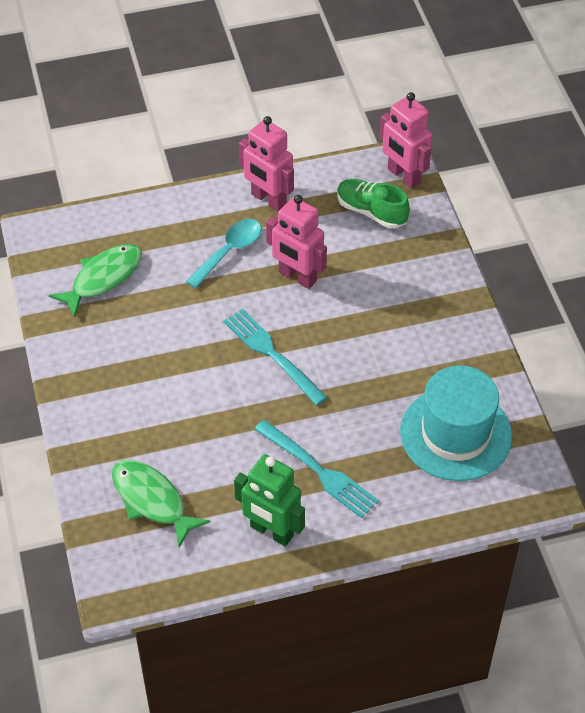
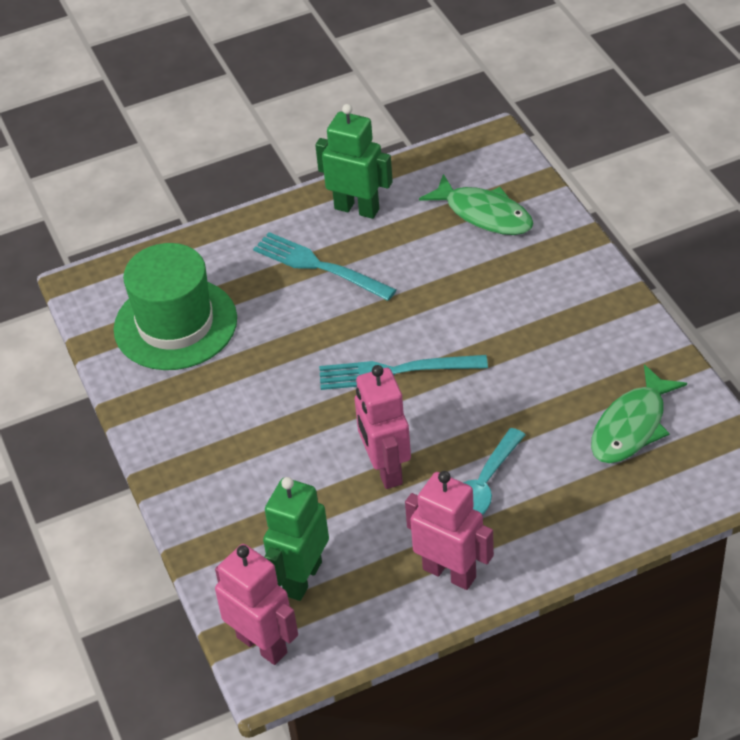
camera: 175 degrees right, 5 degrees down
(272, 354) = (396, 372): turquoise fork -> turquoise fork turned 135 degrees clockwise
(297, 277) = (385, 469): pink robot -> pink robot turned 135 degrees counterclockwise
(371, 212) = (302, 578): green shoe -> green robot
(455, 434) = (175, 324): turquoise hat -> green hat

